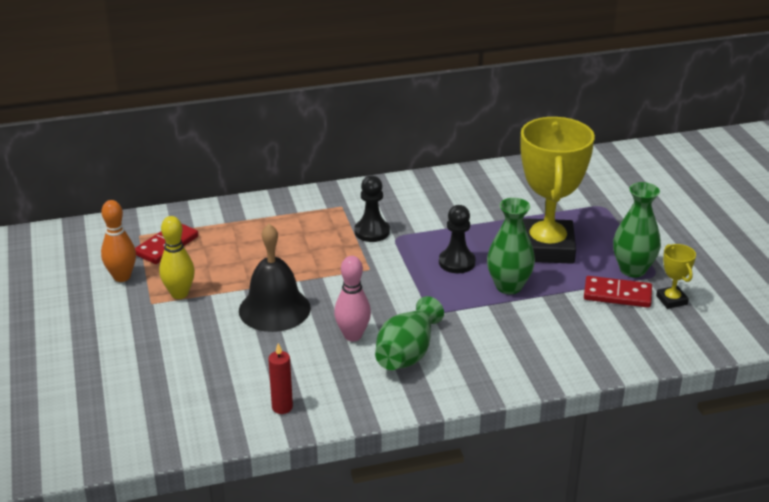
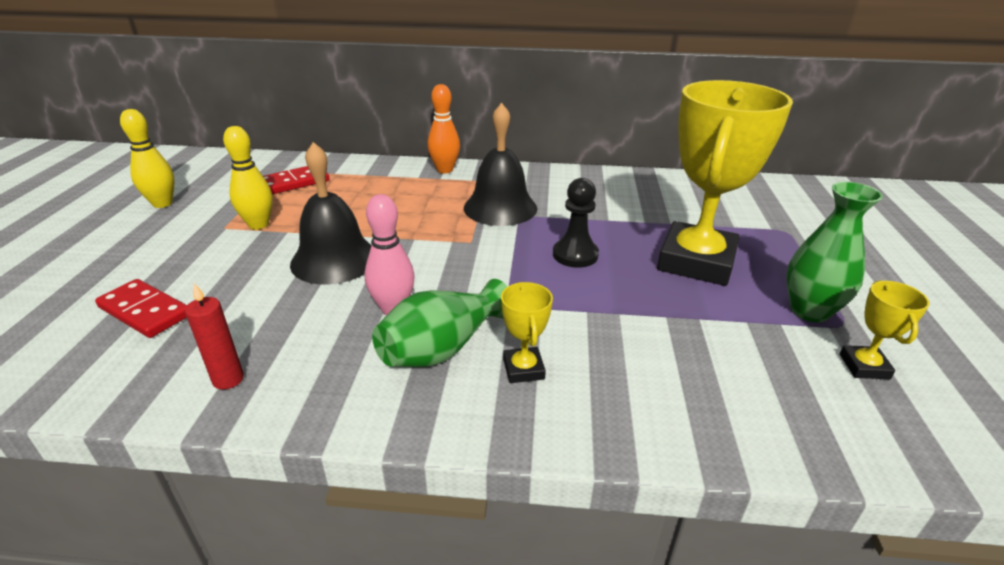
camera: 20 degrees right, 0 degrees up
(67, 293) = (162, 203): none -> yellow bowling pin
(122, 277) = (225, 200): orange bowling pin -> orange bowling pin (445, 170)
(372, 232) = (500, 207): black pawn -> black bell
(468, 353) = (523, 369): none -> yellow trophy
(508, 286) = (626, 295): green vase -> none
(617, 294) = (777, 339): red domino -> red domino (145, 311)

